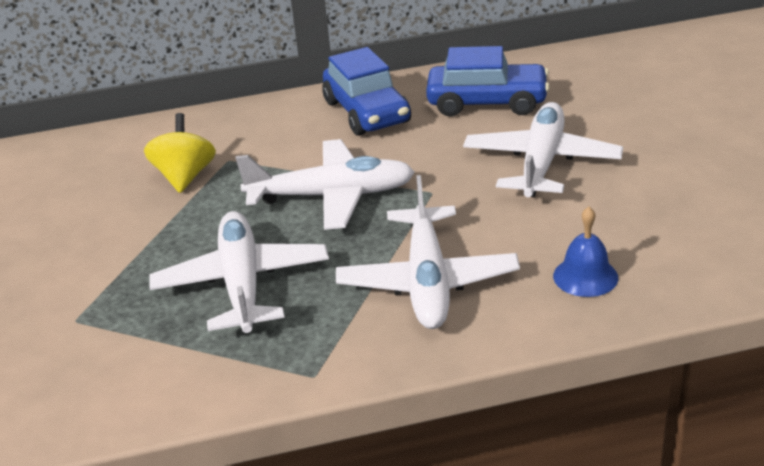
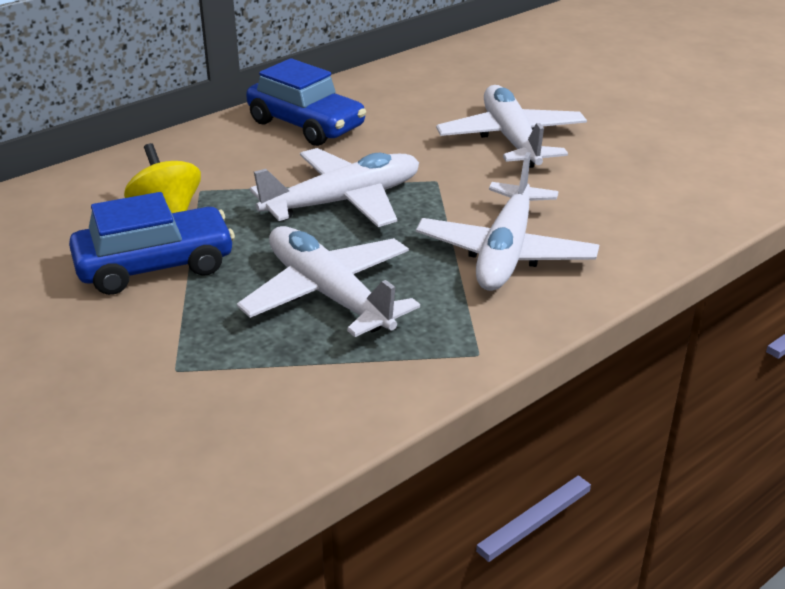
camera: 30 degrees left, 0 degrees up
(427, 281) = (505, 253): white plane -> white plane turned 45 degrees clockwise
(487, 103) = (415, 100): blue car -> blue car (155, 266)
(585, 276) = (634, 219): blue bell -> none

